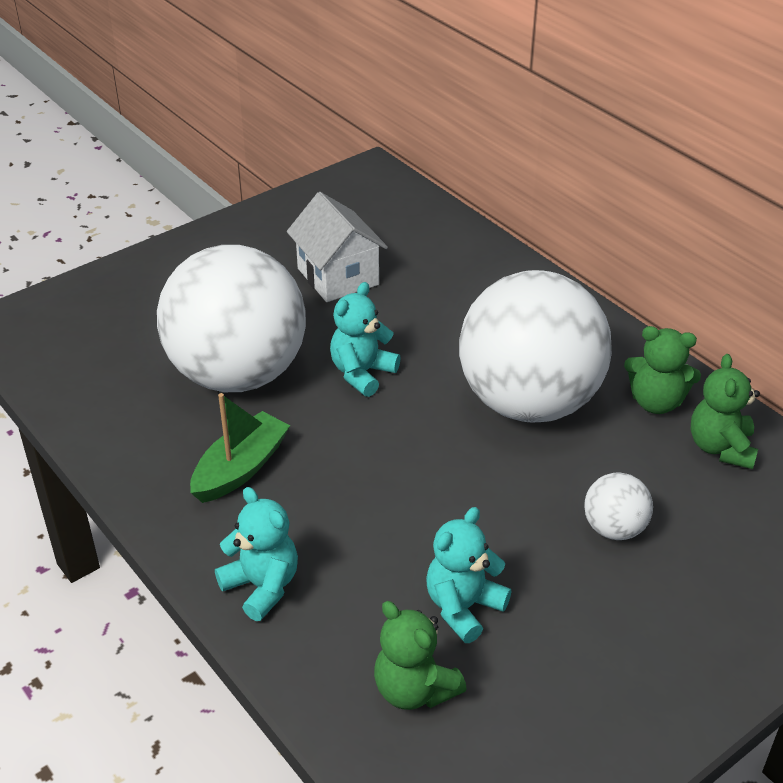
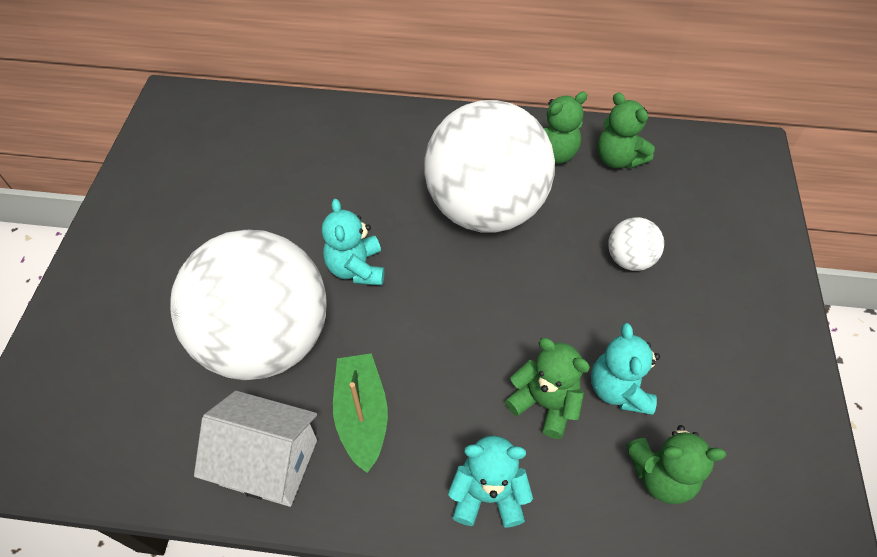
camera: 45 degrees left, 15 degrees up
(338, 276) = (247, 203): white house -> white house (269, 462)
(386, 567) = (544, 403): none -> green teddy bear

